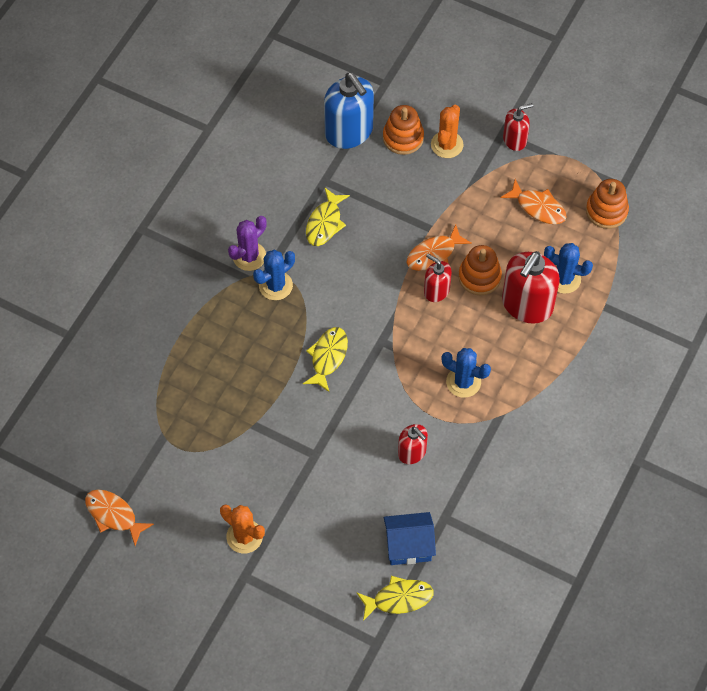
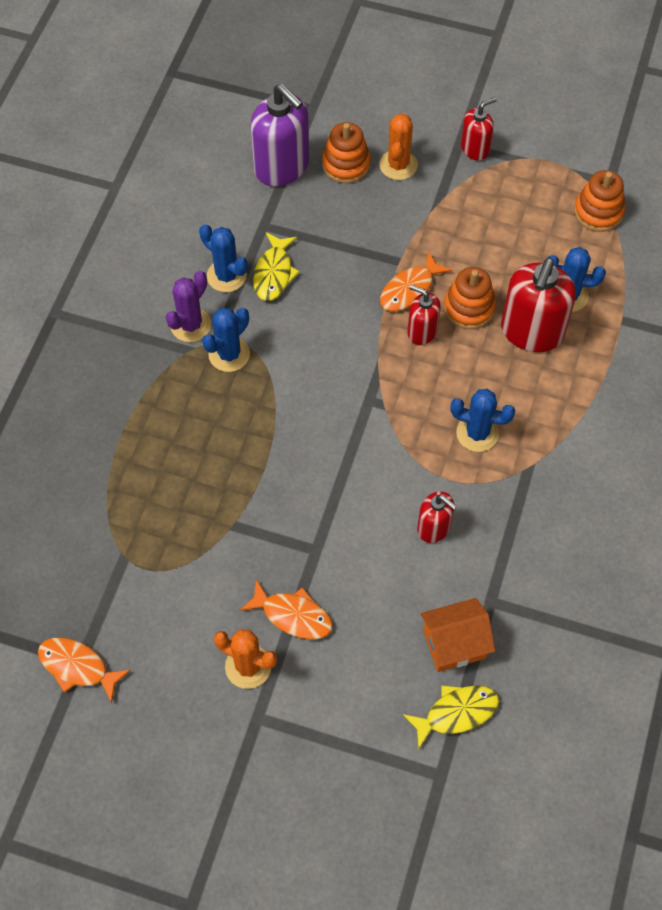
camera: 10 degrees left, 0 degrees up
(286, 219) = (226, 276): none -> blue cactus
(328, 357) = (308, 429): yellow fish -> none
(349, 132) = (282, 167): blue soap dispenser -> purple soap dispenser
(408, 546) = (454, 644): blue house -> orange house
(538, 207) = (519, 219): orange fish -> orange fish (293, 615)

